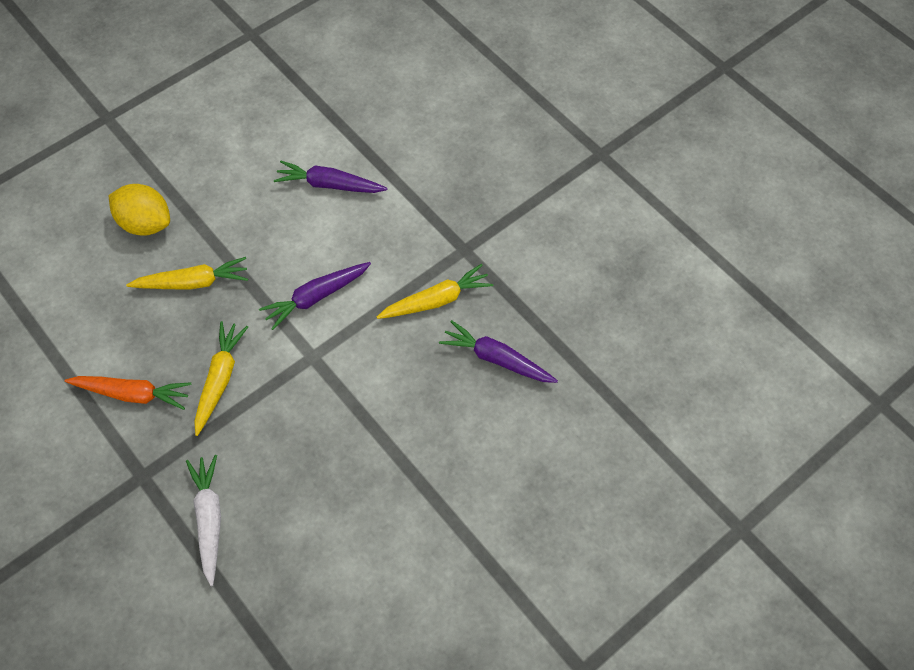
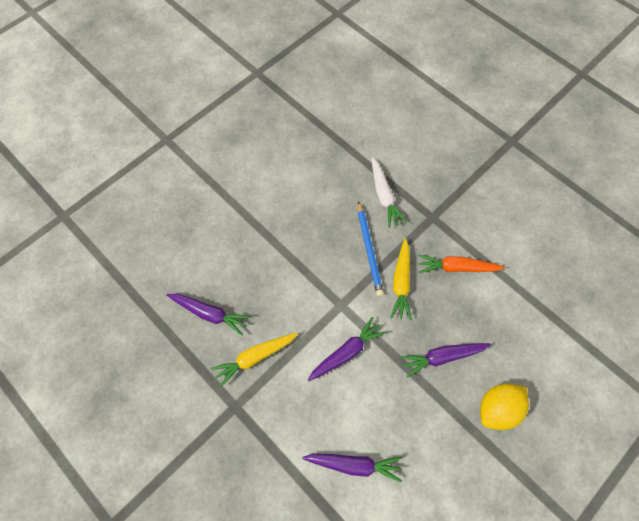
camera: 175 degrees right, 5 degrees up
(145, 223) = (497, 409): yellow lemon -> yellow lemon turned 60 degrees counterclockwise
(193, 282) = (442, 357): yellow carrot -> purple carrot
(254, 431) = (369, 250): none -> blue pencil

